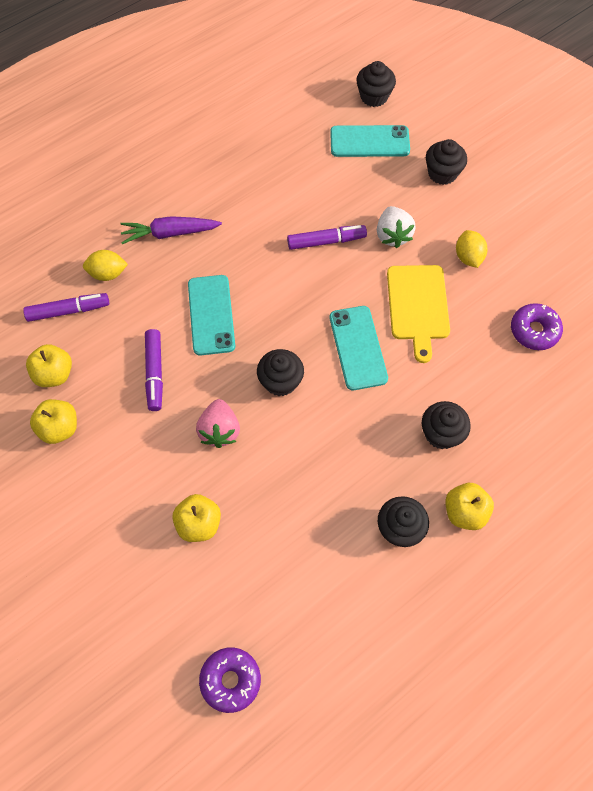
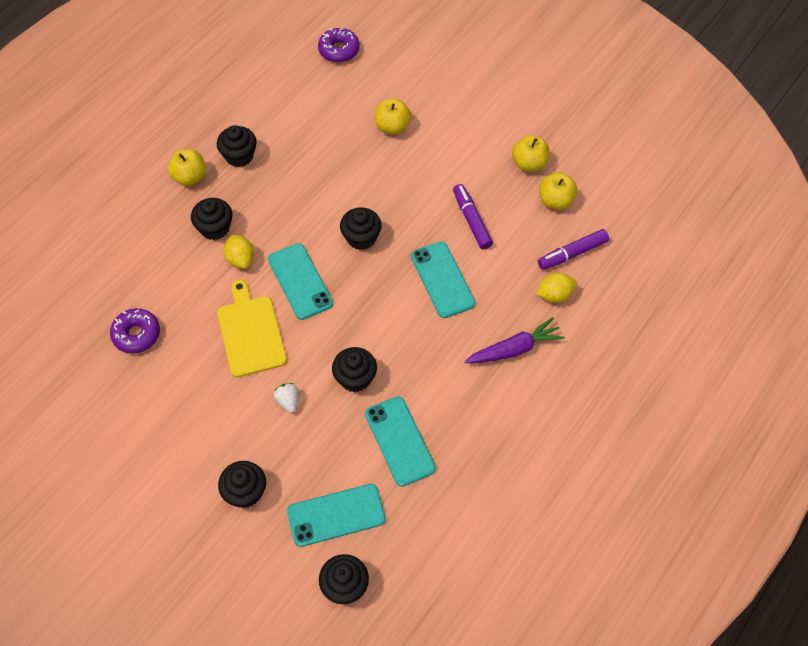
camera: 165 degrees right, 5 degrees down
(220, 430) = (400, 190): pink strawberry -> none
(301, 182) = (400, 441): none -> turquoise phone
(326, 241) = (355, 378): purple marker -> black cupcake
(392, 235) = (288, 401): white strawberry -> white strawberry, size x0.63
(468, 257) = (206, 395): yellow lemon -> yellow lemon (241, 259)

